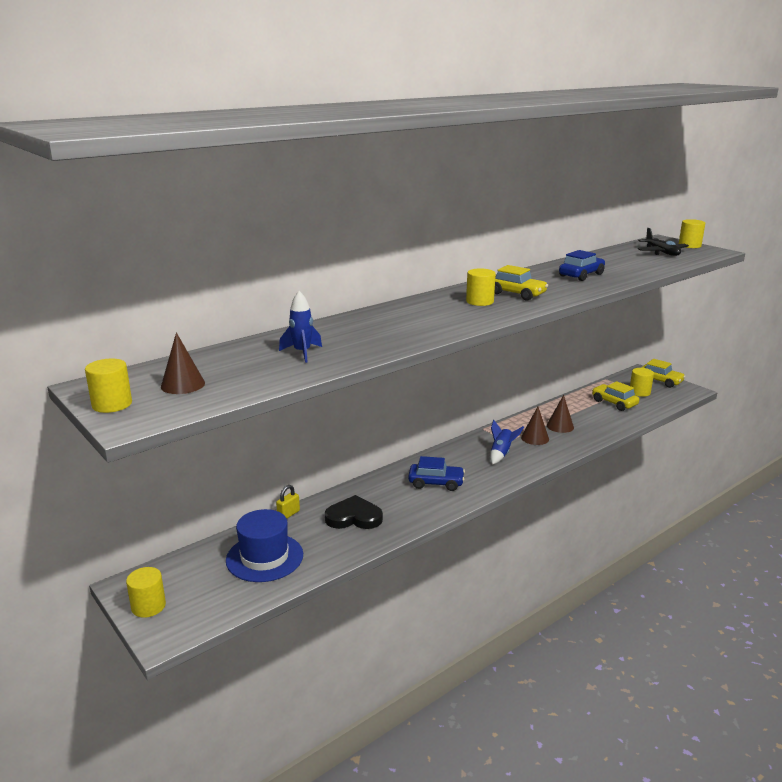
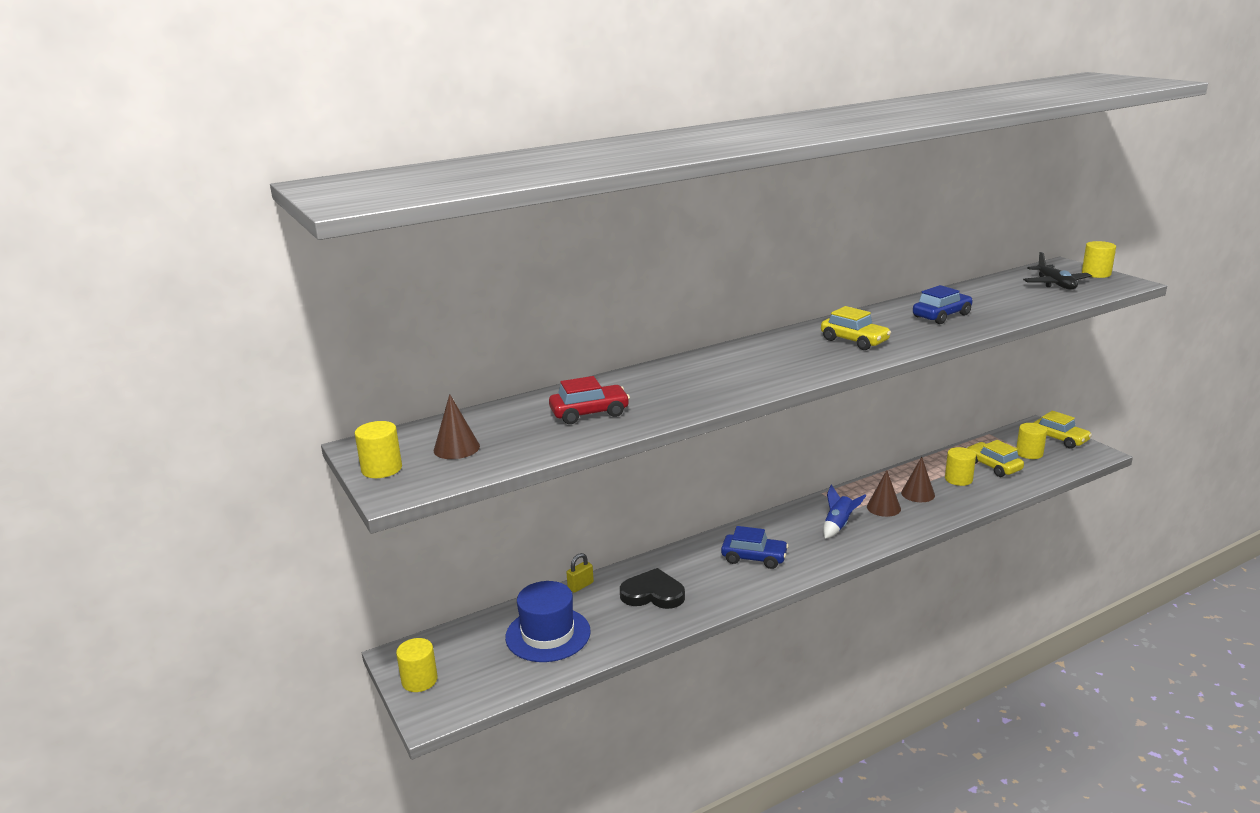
camera: 10 degrees right, 0 degrees up
(302, 353) = (589, 413): blue rocket -> red car
(479, 301) = (807, 350): yellow cylinder -> yellow cylinder (958, 479)

